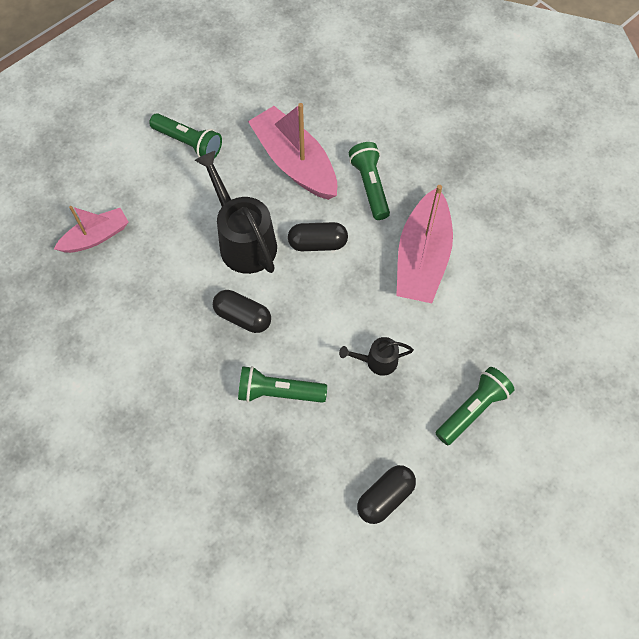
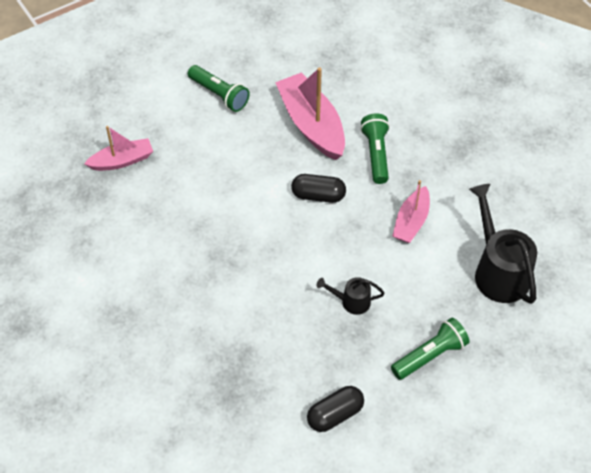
camera: 10 degrees right, 10 degrees down
(243, 240) = (251, 182): black watering can -> black watering can (497, 271)
(243, 317) = (238, 246): black capsule -> none
(279, 392) = (257, 313): green flashlight -> none
(422, 258) = (411, 222): pink boat -> pink boat, size x0.59

